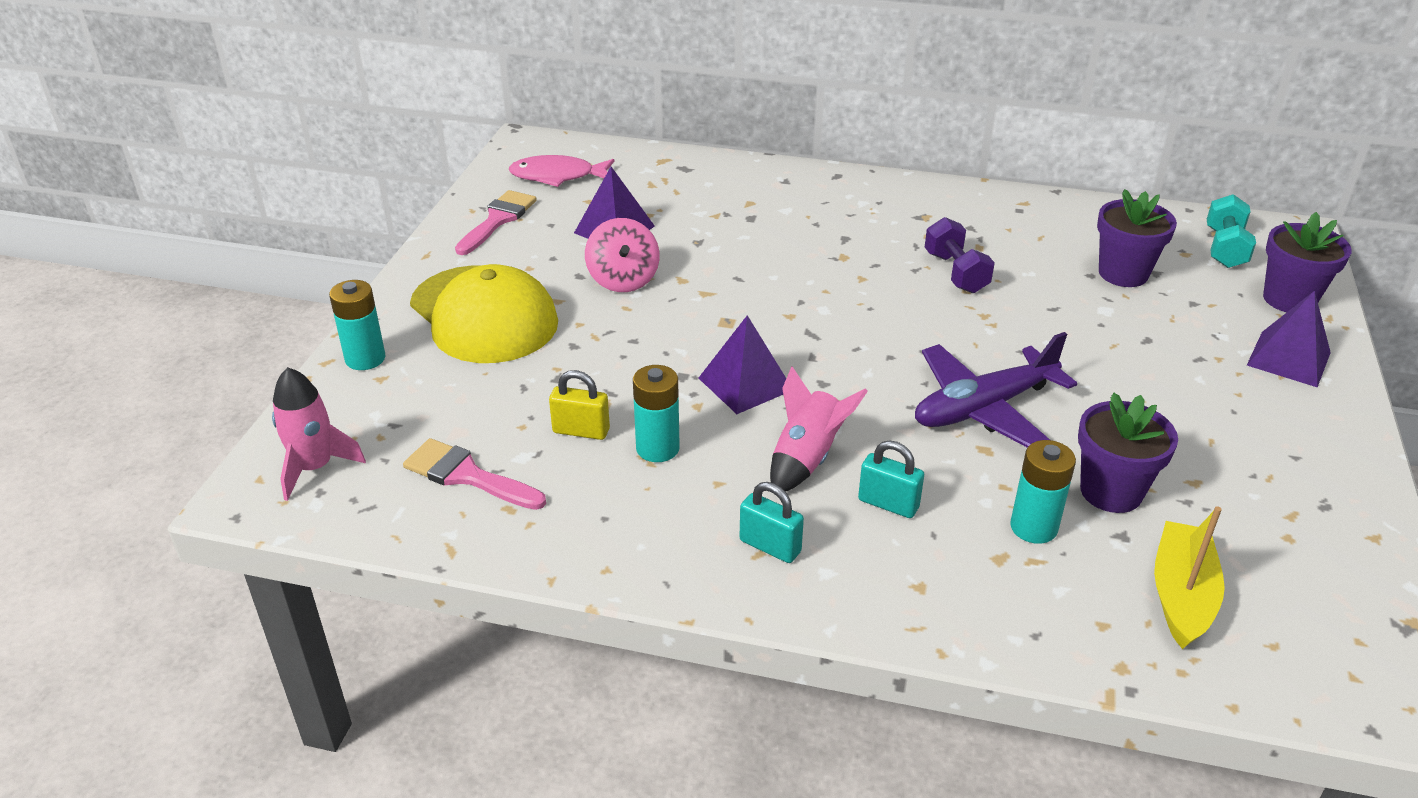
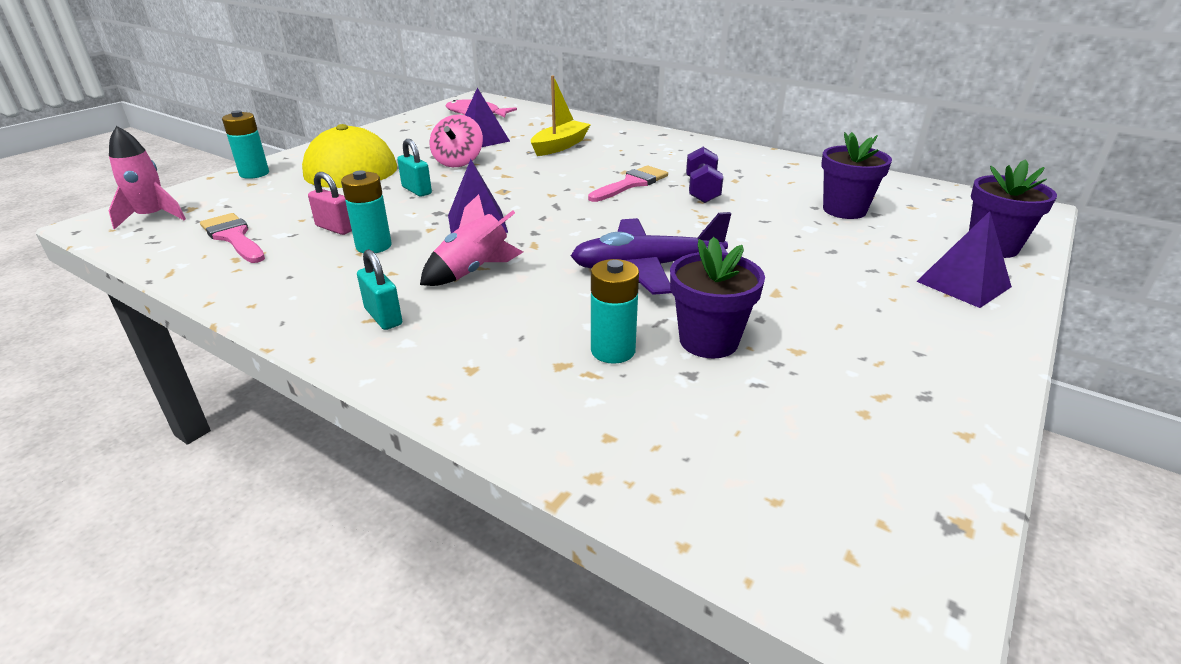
camera: 20 degrees right, 5 degrees down
(498, 220) = (415, 127): pink brush -> pink brush (631, 184)
(581, 431) = (335, 228): yellow padlock -> pink padlock
(888, 504) = (505, 310): turquoise padlock -> turquoise padlock (416, 190)
(1181, 595) = (709, 433): yellow boat -> yellow boat (560, 146)
(1224, 248) = (951, 208): turquoise dumbbell -> none

